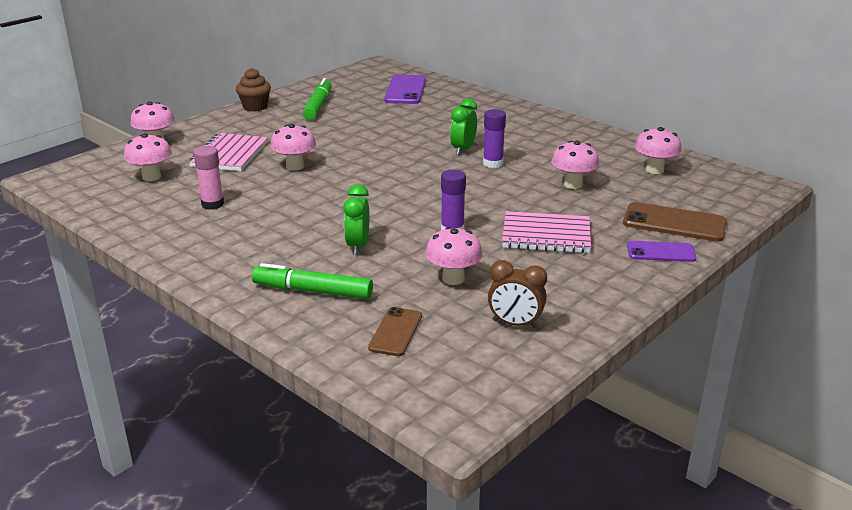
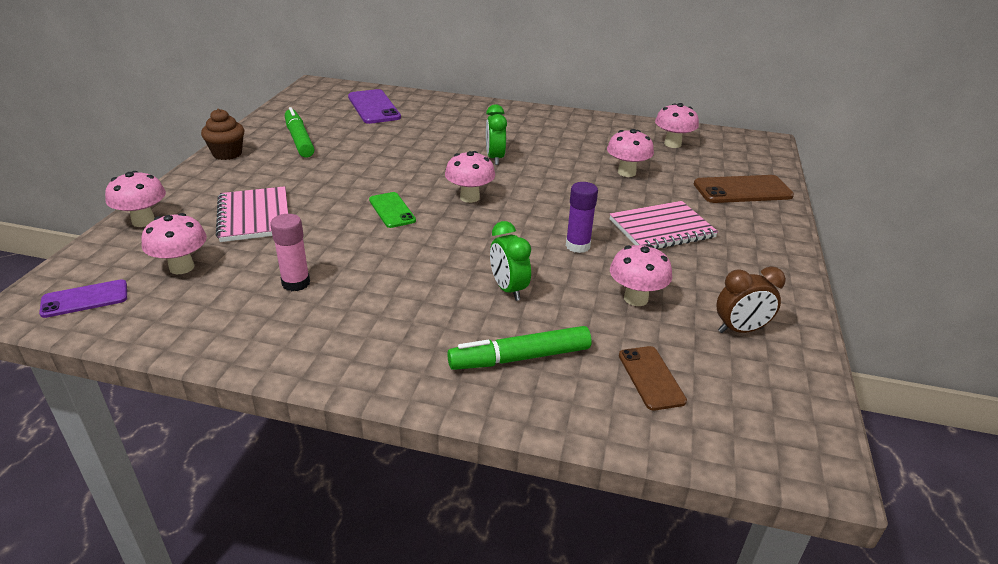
camera: 30 degrees left, 5 degrees up
(295, 166) = (345, 214): pink mushroom -> pink mushroom (469, 197)
(332, 171) = (392, 210): none -> green phone
(493, 163) = (537, 167): purple glue stick -> none
(661, 252) = (764, 220): purple phone -> purple phone (85, 299)

